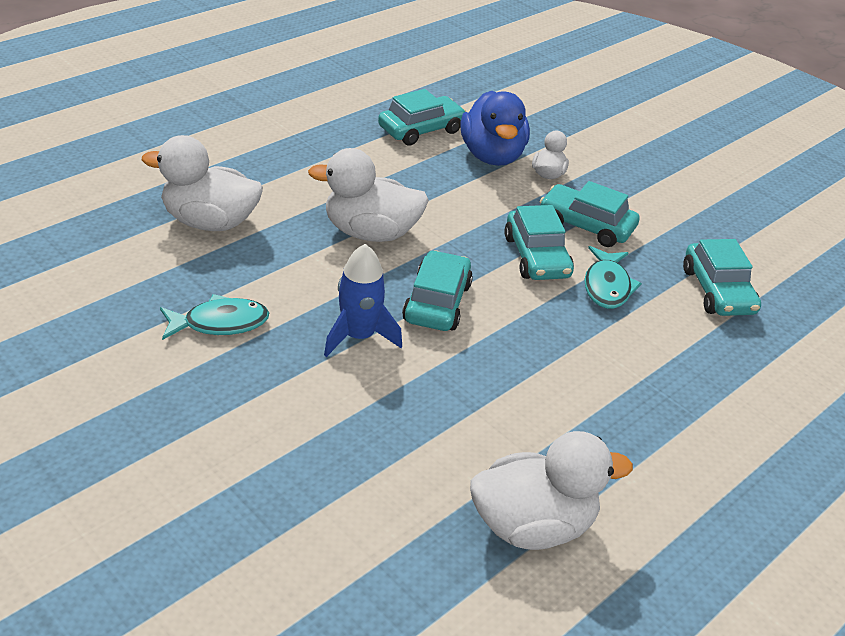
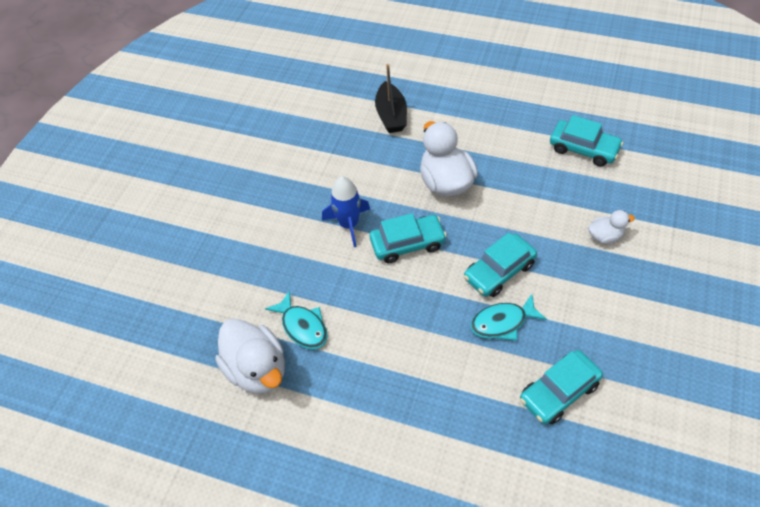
camera: 70 degrees right, 15 degrees up
(209, 222) = (391, 115): white duck -> black boat
(220, 323) = (314, 166): turquoise fish -> turquoise fish (302, 326)
(492, 156) = (593, 197): blue duck -> none
(586, 225) = (562, 283): turquoise car -> none

